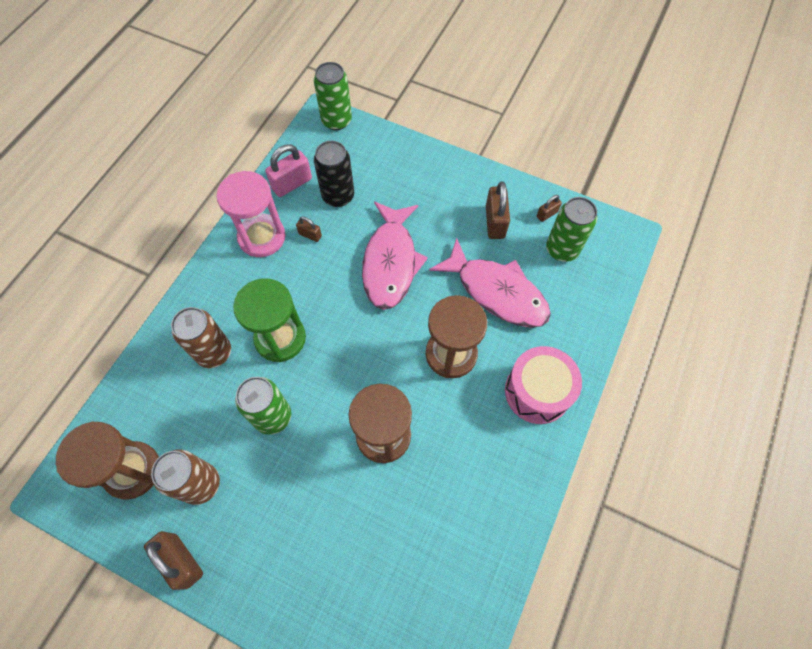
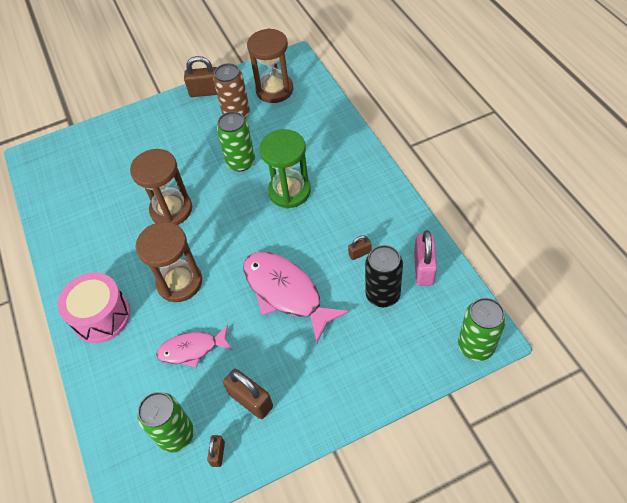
camera: 135 degrees right, 10 degrees down
(214, 352) = (313, 153): brown can -> none
(262, 237) = (385, 221): pink hourglass -> none
(496, 292) = (192, 349): pink fish -> pink fish, size x0.60

